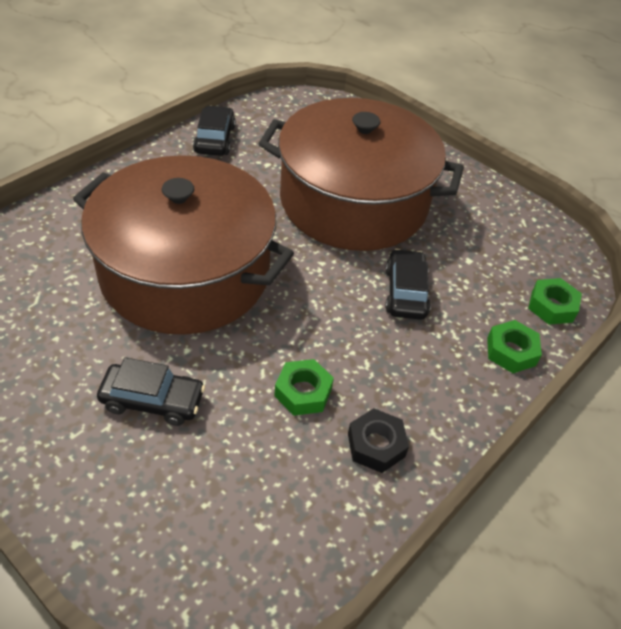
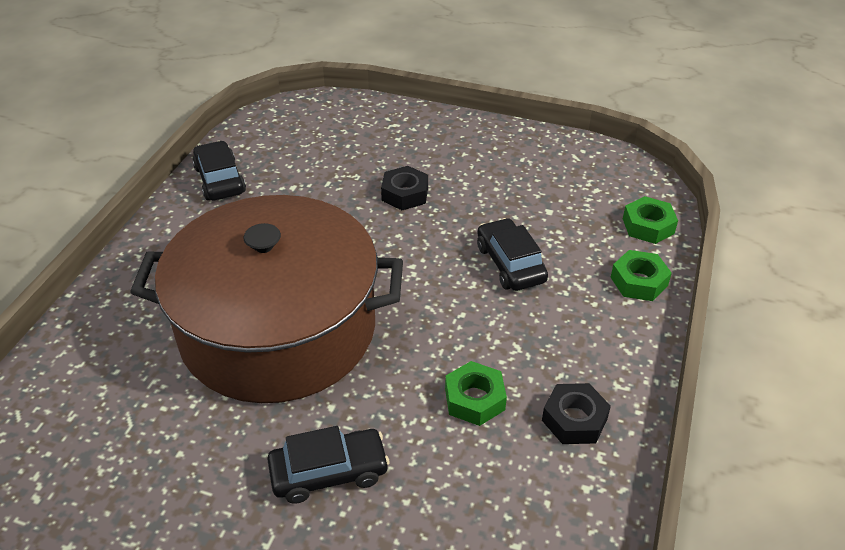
camera: 20 degrees left, 5 degrees down
(353, 201) = (405, 194): brown pot -> black nut

